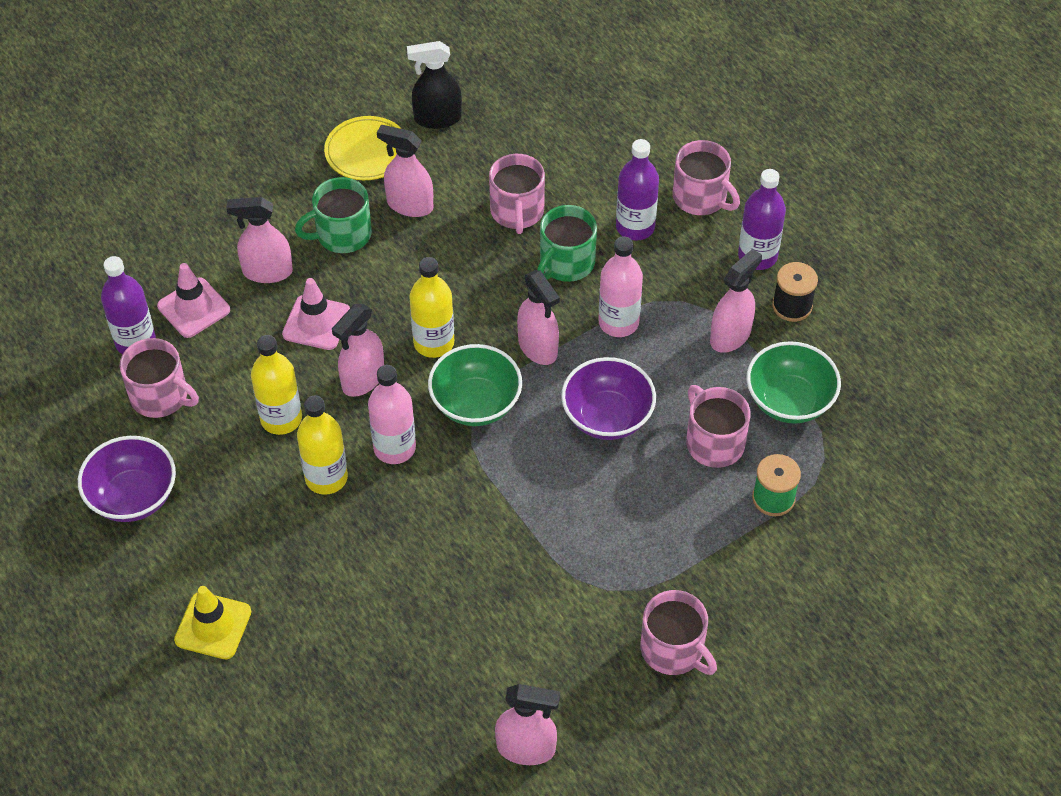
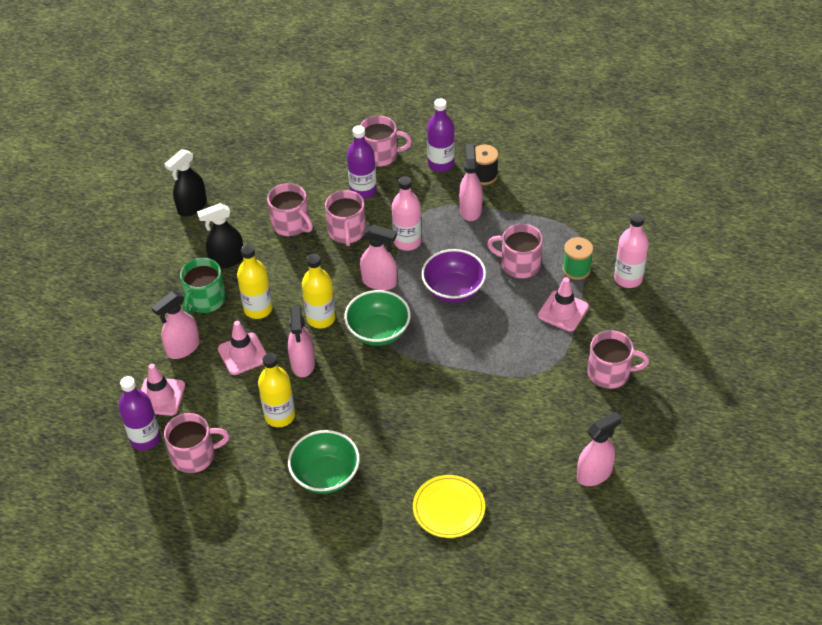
camera: 40 degrees left, 5 degrees down
(133, 497) = (240, 518): purple bowl -> none
(213, 626) = (364, 547): yellow traffic cone -> none
(326, 478) = (340, 426): yellow bottle -> yellow bottle (258, 309)
(367, 151) = (170, 249): yellow plate -> yellow plate (448, 508)
(394, 448) = (360, 384): pink bottle -> pink bottle (628, 278)
(409, 205) = (227, 260): pink spray bottle -> black spray bottle
(566, 263) = (347, 231): green mug -> pink mug
(701, 536) = (563, 311): none -> pink traffic cone
(789, 401) = (533, 220): green bowl -> green bowl (325, 475)

